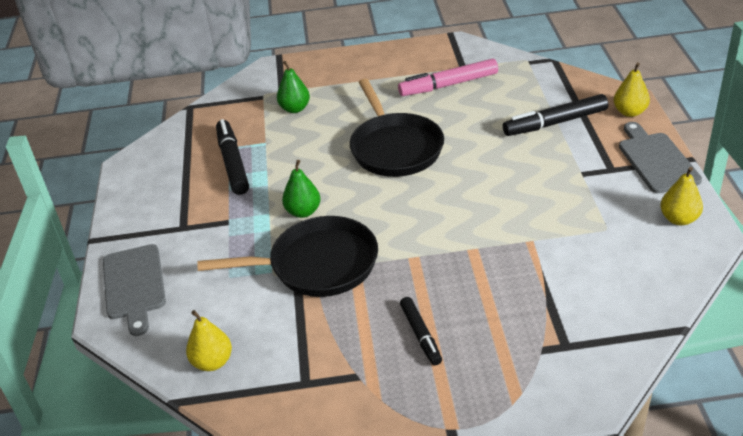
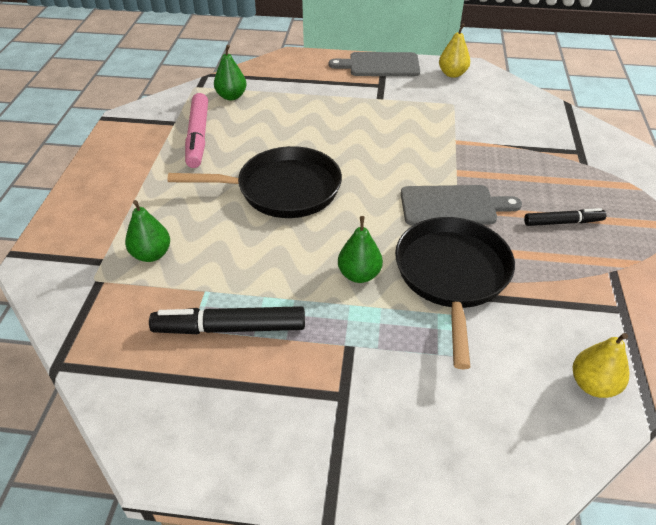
camera: 80 degrees left, 5 degrees up
(134, 285) = (446, 463): grey cutting board -> grey cutting board (452, 206)
(524, 83) = (231, 96): none -> green pear
(555, 123) = (303, 95): black marker -> none
(629, 112) = (312, 60): yellow pear -> none

